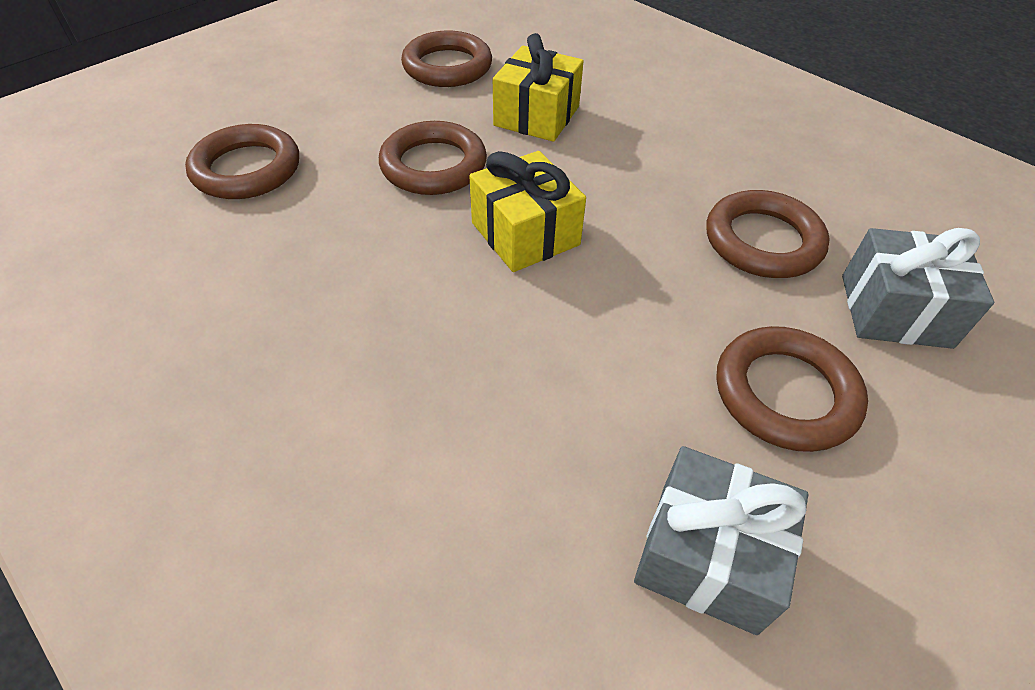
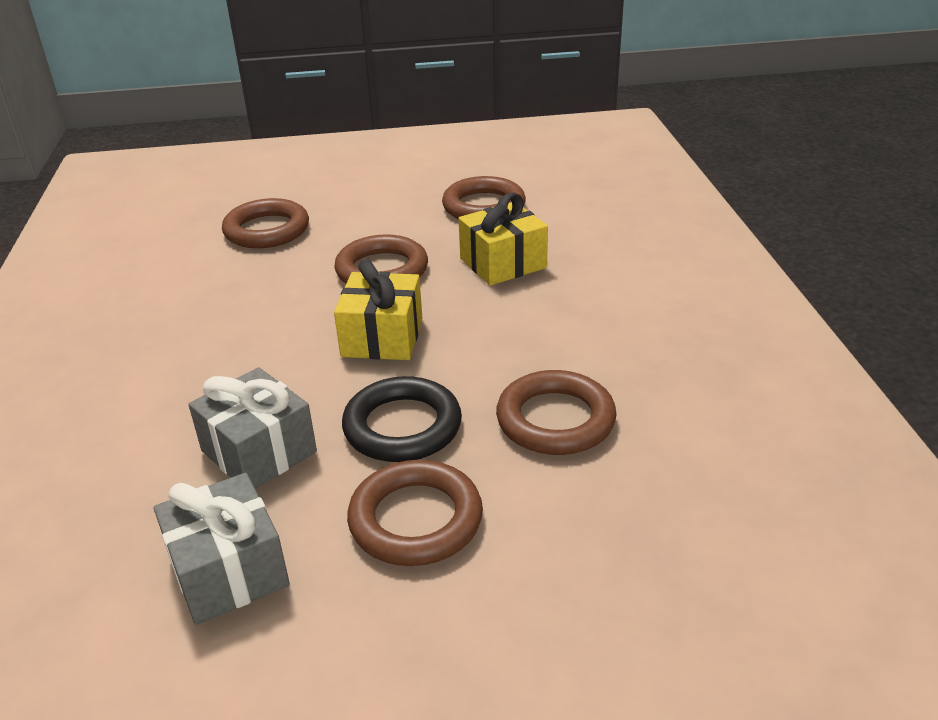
camera: 40 degrees right, 15 degrees down
(659, 312) = (402, 426): none -> black ring
(895, 310) = (594, 518): grey gift -> grey gift (259, 451)

